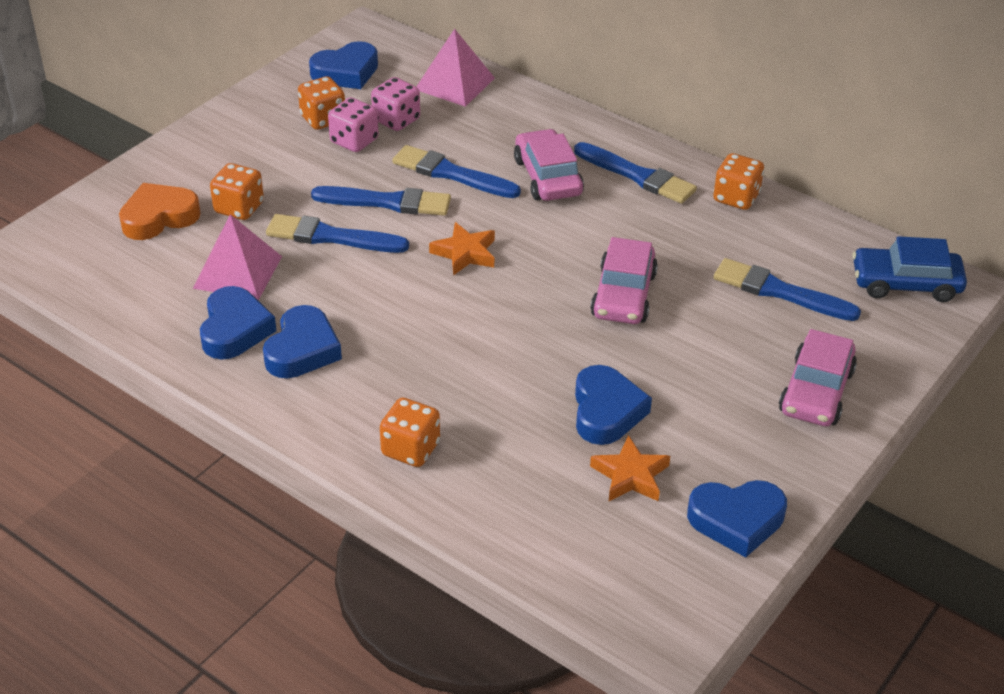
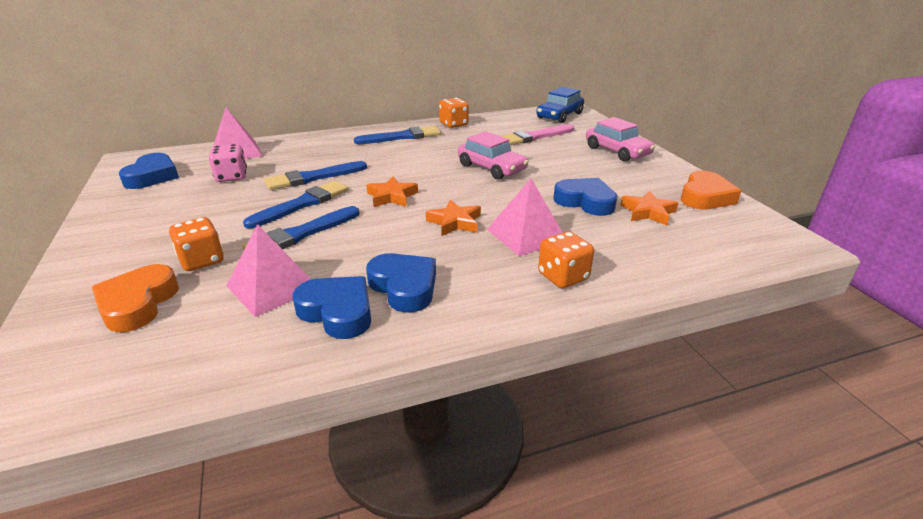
camera: 55 degrees left, 10 degrees down
(323, 119) = (178, 198): orange dice -> none
(354, 141) = (222, 195): pink dice -> none
(451, 327) = (455, 222): none -> orange star
(474, 391) = (526, 235): none -> pink pyramid
(547, 177) = (364, 155): pink car -> none
(736, 520) = (705, 197): blue heart -> orange heart
(779, 291) = (535, 137): blue brush -> pink brush

